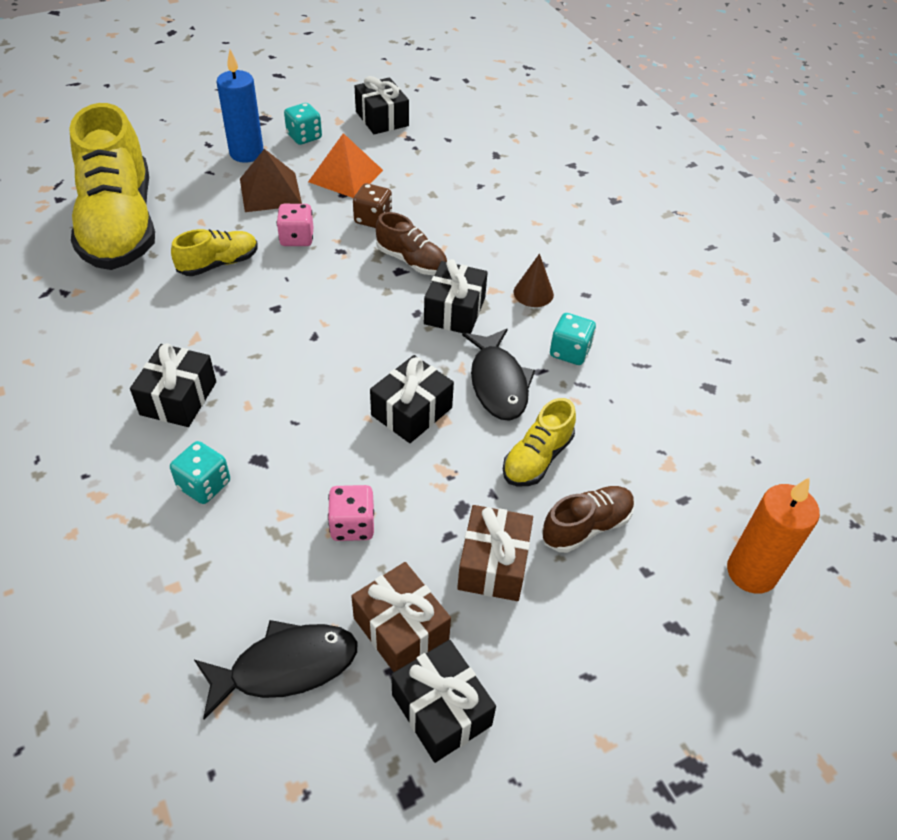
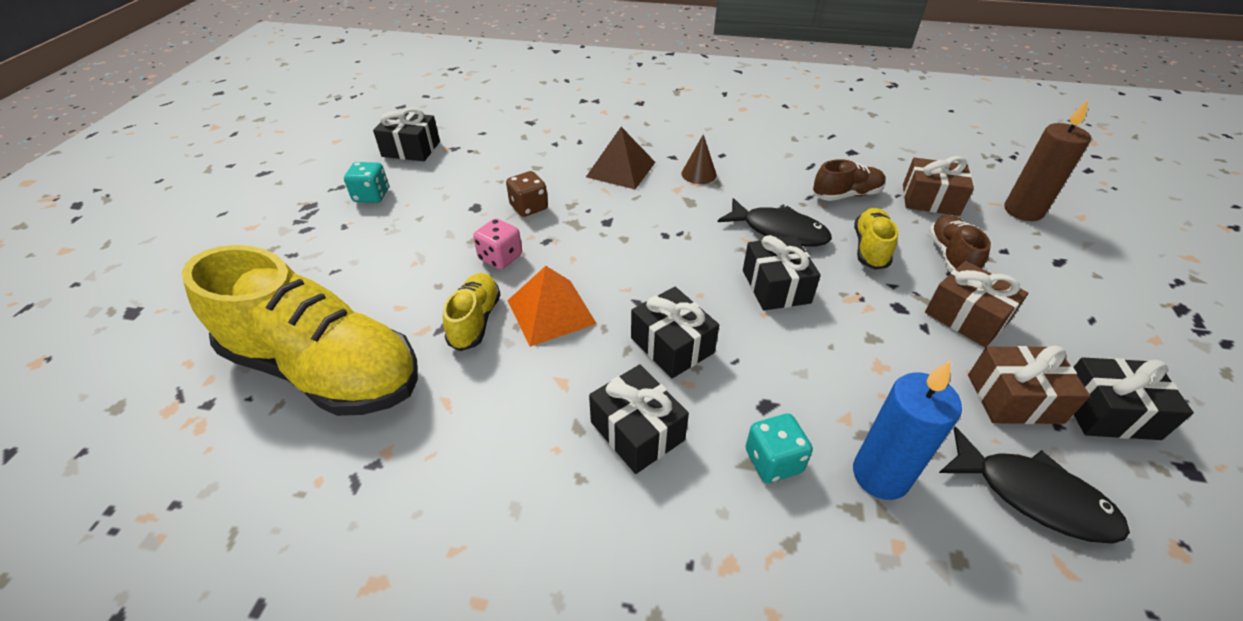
camera: 50 degrees left, 5 degrees down
(246, 153) = (343, 237): blue candle -> blue candle (880, 475)
(270, 192) = (417, 246): brown pyramid -> brown pyramid (621, 169)
(286, 667) = (1033, 496): black fish -> black fish turned 105 degrees clockwise
(346, 176) = (455, 197): orange pyramid -> orange pyramid (551, 311)
(352, 525) = (884, 377): pink dice -> none
(412, 261) = (602, 211): brown shoe -> brown shoe (846, 195)
(454, 311) = (682, 216): black gift -> black gift (672, 345)
(537, 458) = (870, 248): yellow shoe -> yellow shoe turned 150 degrees counterclockwise
(569, 352) = (774, 186): turquoise dice -> none
(682, 481) = (930, 200): none -> brown gift
(751, 572) = (1023, 211): orange candle -> brown candle

